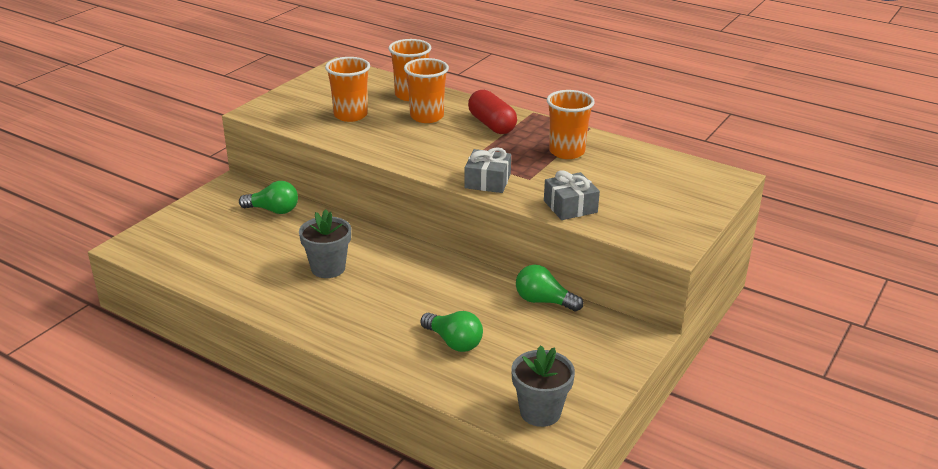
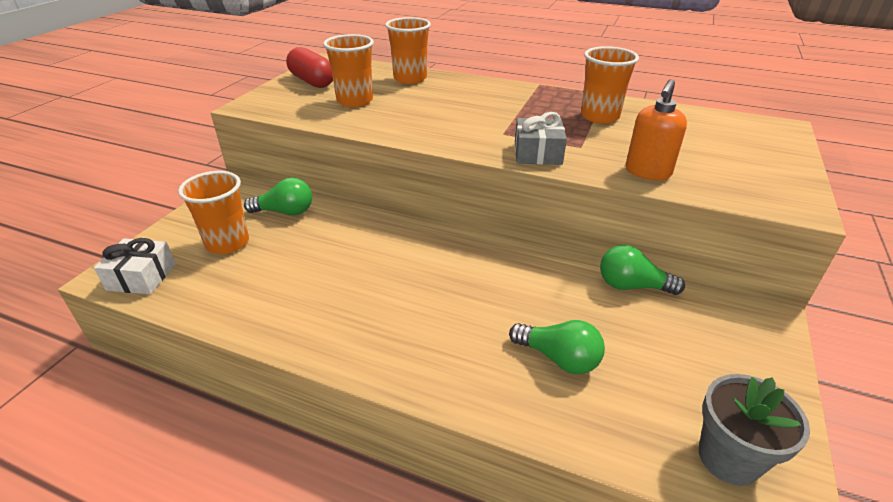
camera: 10 degrees left, 5 degrees up
(151, 250) = (141, 277): none -> white gift
(328, 268) = (367, 275): grey flower pot -> none
(427, 117) = (436, 96): orange cup -> orange cup (227, 243)
(491, 125) = (506, 98): red capsule -> red capsule (312, 81)
(570, 206) = (647, 172): grey gift -> orange soap dispenser

